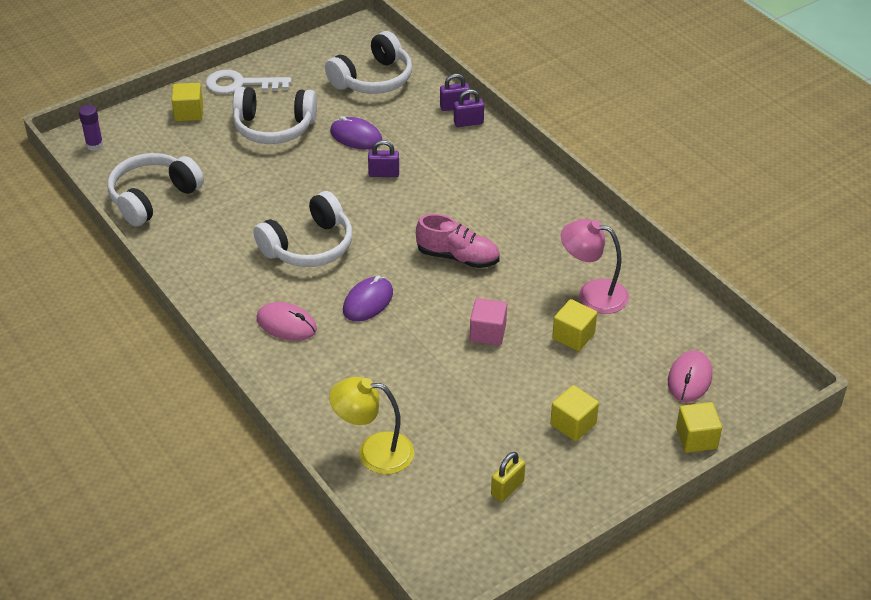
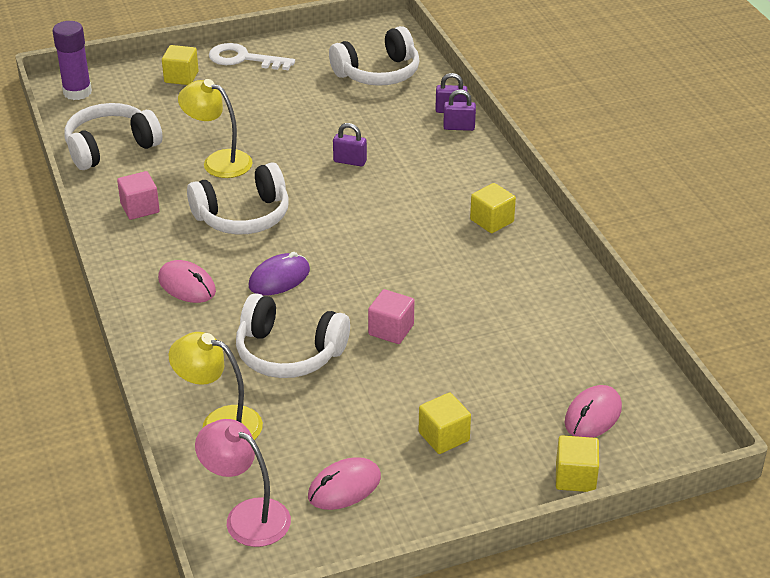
camera: 15 degrees right, 5 degrees down
(94, 145) = (77, 92): purple glue stick -> purple glue stick, size x1.62
(209, 255) = (140, 208): none -> pink cube
(262, 194) = (218, 161): none -> yellow lamp
(274, 127) = (258, 102): white headphones -> white headphones (288, 353)
(356, 136) = (337, 123): purple mouse -> none
(458, 257) = (392, 252): pink shoe -> none
(507, 488) = (344, 487): yellow padlock -> pink mouse
(573, 336) = (482, 349): yellow cube -> yellow cube (492, 221)
(592, 294) = (520, 311): pink lamp -> pink lamp (247, 516)

